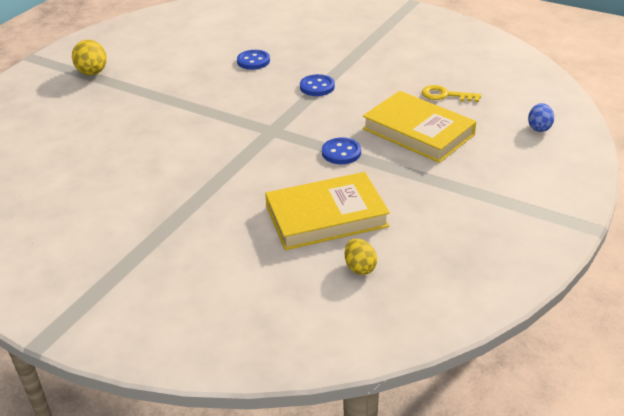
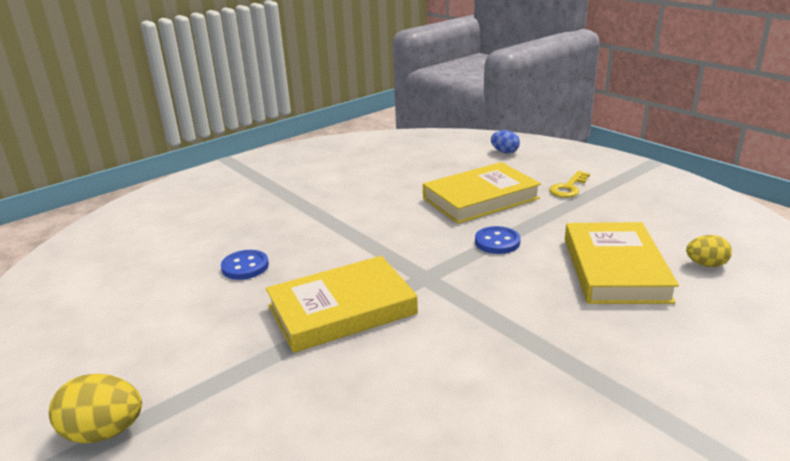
camera: 70 degrees left, 10 degrees down
(218, 108) = (341, 309): none -> yellow book
(317, 87) = (350, 235): blue button -> none
(445, 95) = (424, 176): yellow key -> yellow key (568, 188)

